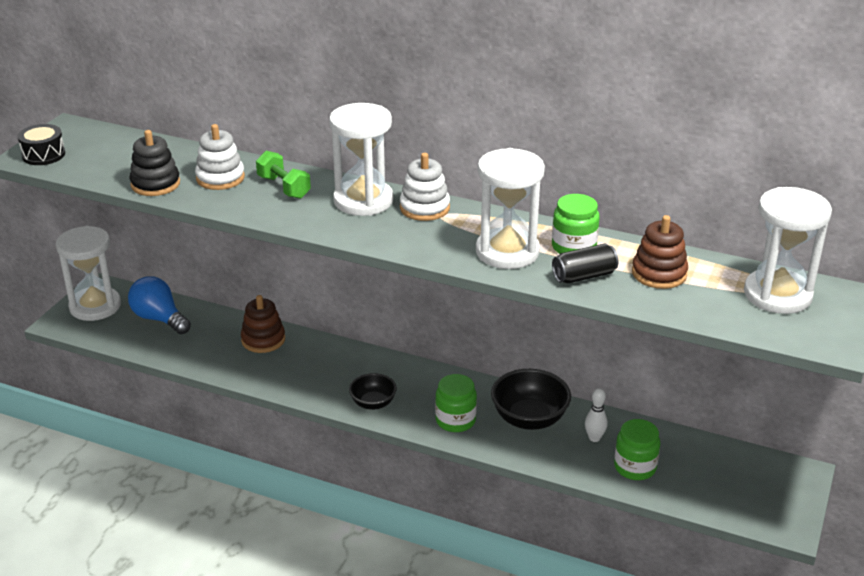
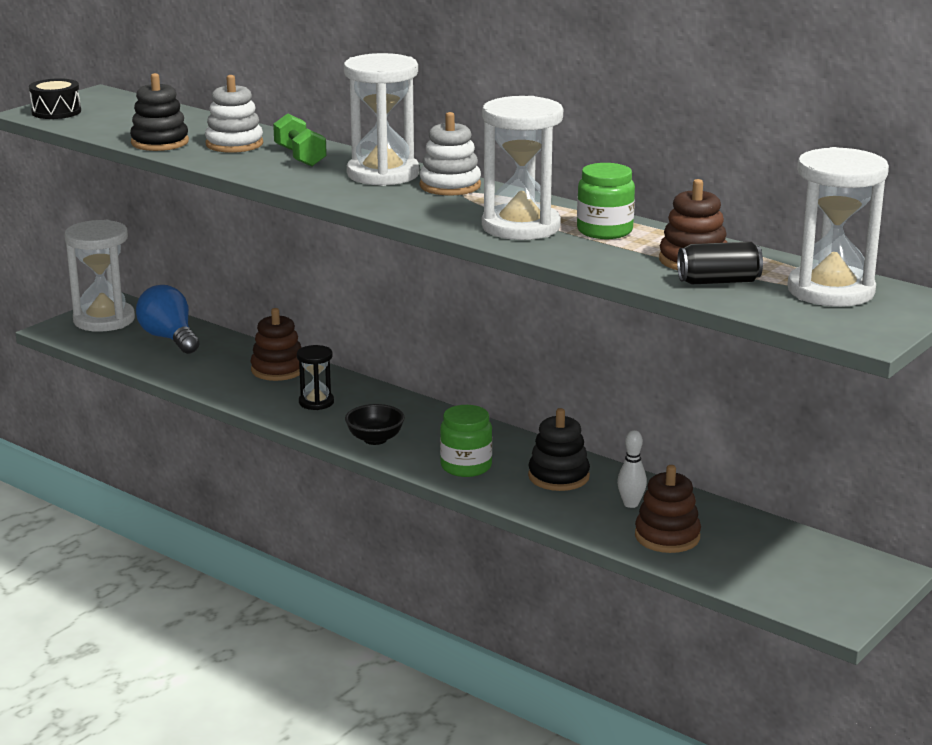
camera: 15 degrees right, 10 degrees down
(309, 371) = (316, 402): none -> black hourglass
(529, 419) = (558, 476): black bowl -> black stacking toy
(584, 276) = (598, 253): black can -> black can (718, 281)
(635, 467) = (667, 536): green jar -> brown stacking toy

